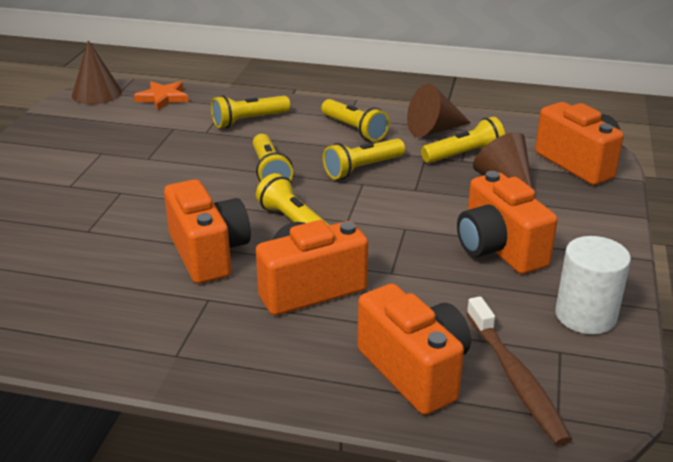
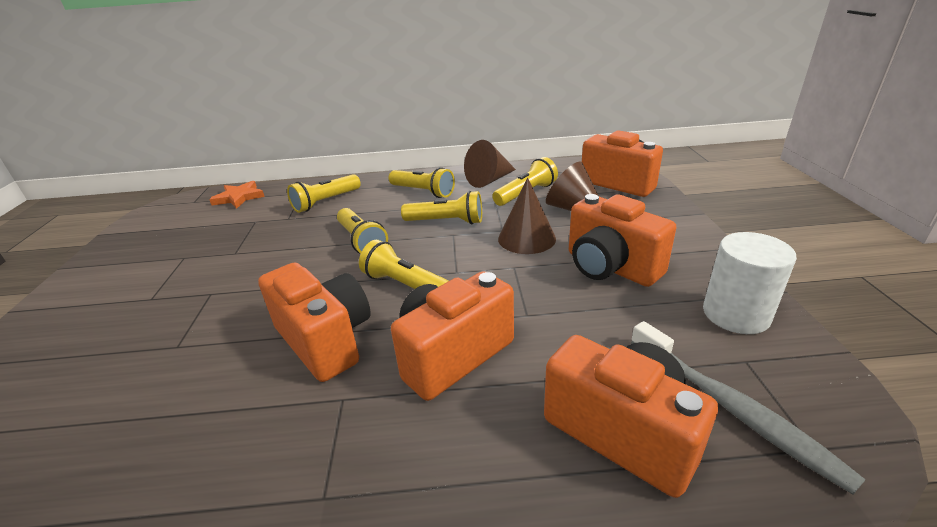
camera: 15 degrees left, 0 degrees up
(97, 93) = (173, 205): brown cone -> brown cone (526, 238)
(362, 169) = (446, 221): yellow flashlight -> yellow flashlight turned 120 degrees counterclockwise
(516, 378) = (732, 409): brown toothbrush -> grey toothbrush

